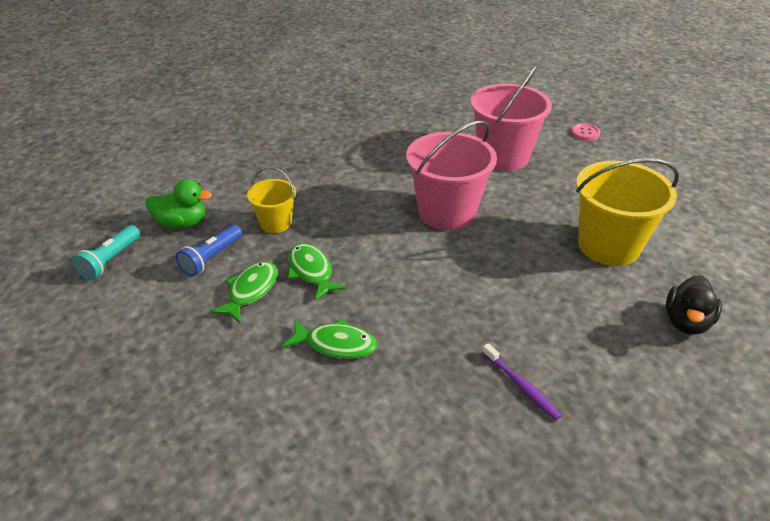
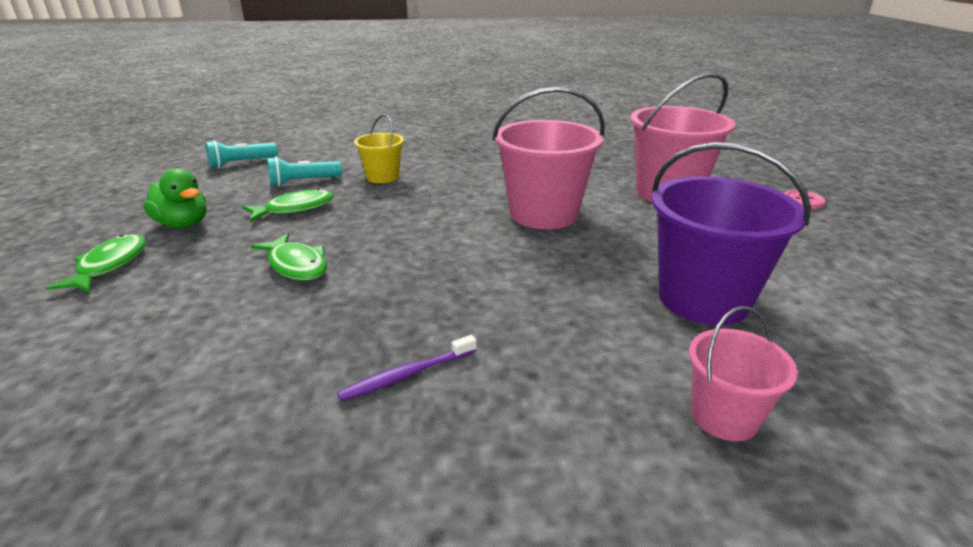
camera: 35 degrees right, 10 degrees down
(182, 223) = (318, 158): green duck -> green duck (183, 224)
(211, 258) = (303, 182): blue flashlight -> turquoise flashlight
(311, 271) = (359, 213): green fish -> green fish (110, 265)
(521, 385) = (407, 374): purple toothbrush -> purple toothbrush turned 60 degrees clockwise
(608, 246) = (703, 299): yellow bucket -> purple bucket
(686, 322) = (724, 417): black duck -> pink bucket

